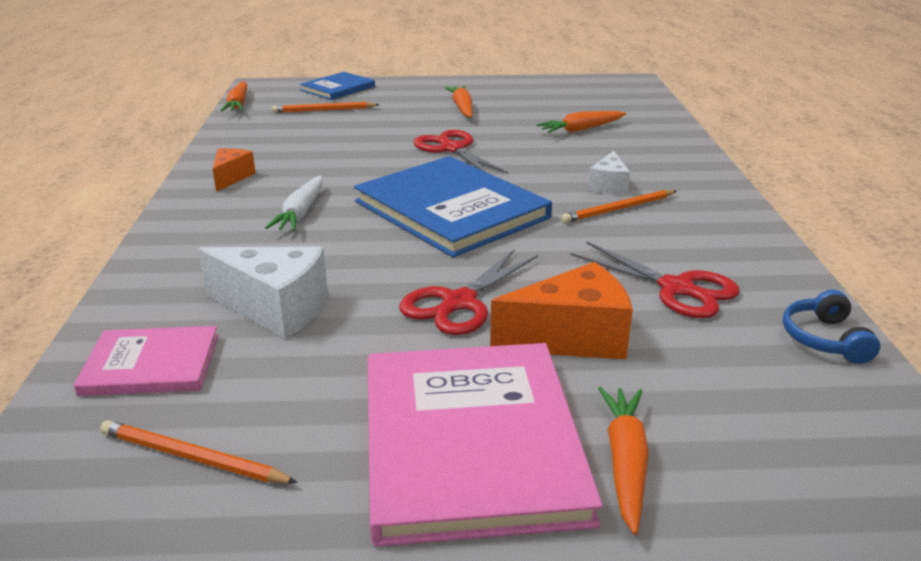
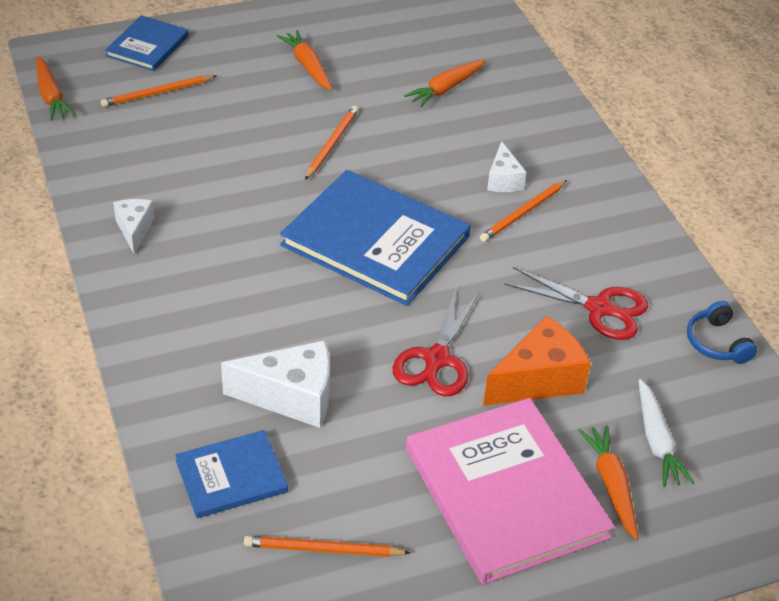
camera: 20 degrees left, 15 degrees up
(151, 364) = (231, 476): pink book -> blue book
(231, 177) = (134, 230): orange cheese -> white cheese
(300, 212) = (238, 271): white carrot -> white carrot (657, 441)
(452, 149) = (332, 144): red scissors -> orange pencil

